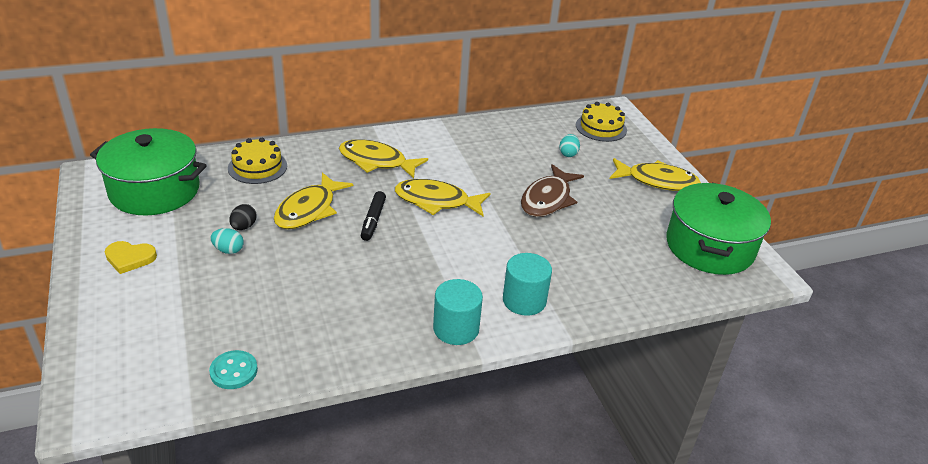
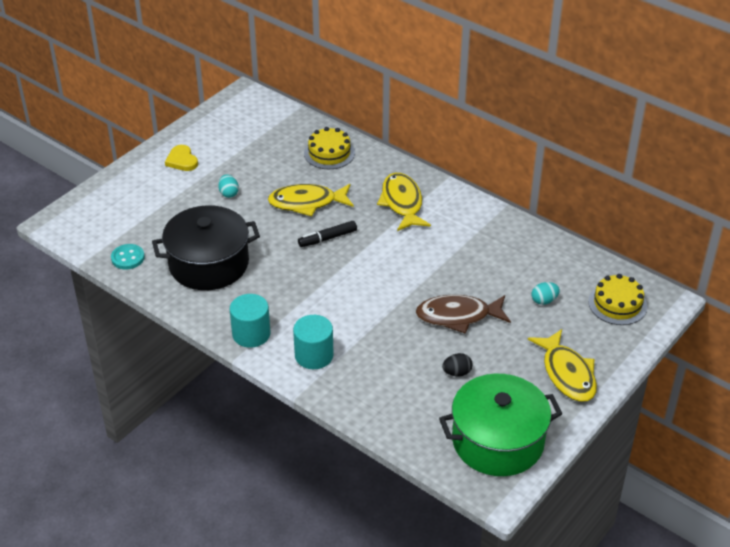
camera: 60 degrees right, 5 degrees up
(155, 191) = (254, 128): green pot -> none
(244, 227) = (258, 186): black egg -> black egg (457, 373)
(319, 312) = (209, 264): none -> black pot
(436, 201) = (385, 258): yellow fish -> none

